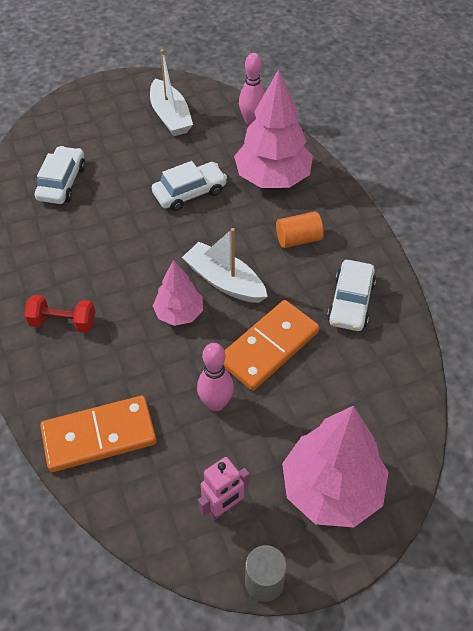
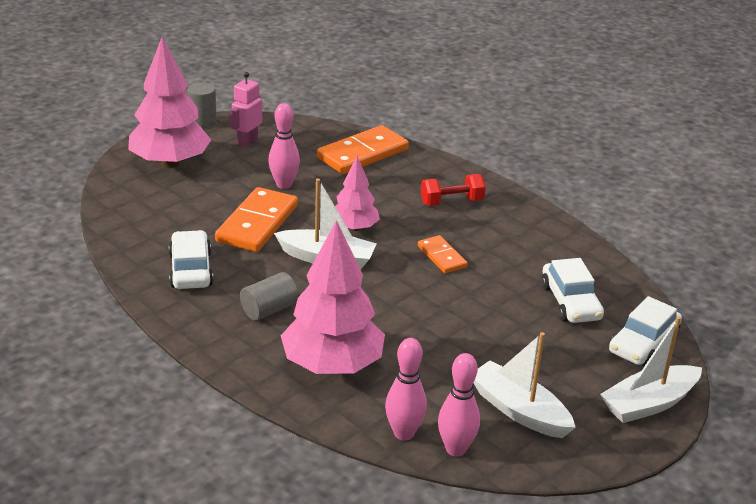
camera: 155 degrees right, 20 degrees down
(86, 100) = (649, 403): none -> white boat
(124, 255) = (442, 256): none -> orange domino
(189, 192) = (421, 326): white car -> white car (643, 343)
(226, 105) = (455, 449): none -> pink bowling pin
(298, 239) = (269, 309): orange cylinder -> grey cylinder

